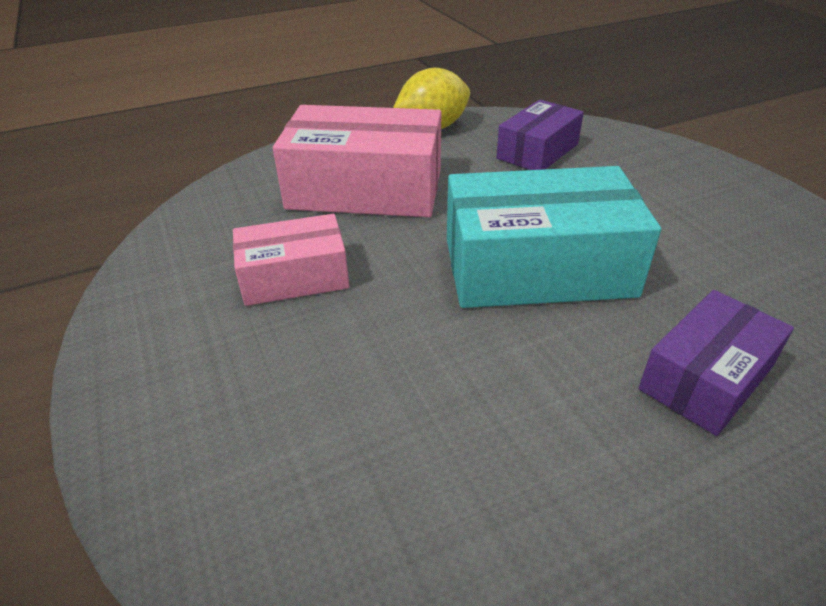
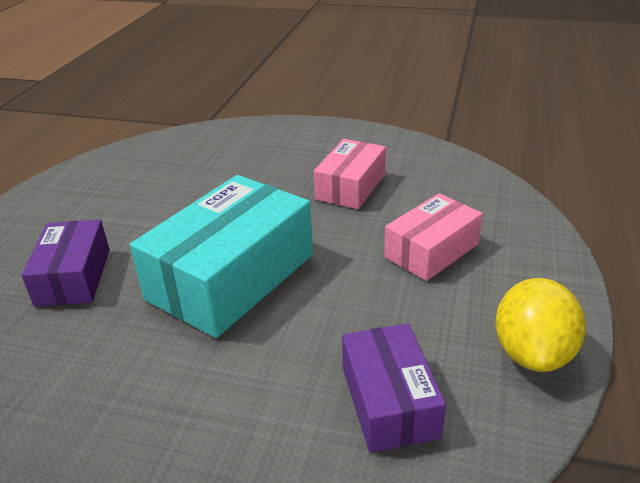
camera: 130 degrees right, 5 degrees down
(365, 189) = (431, 250): pink box -> pink box, size x0.58

